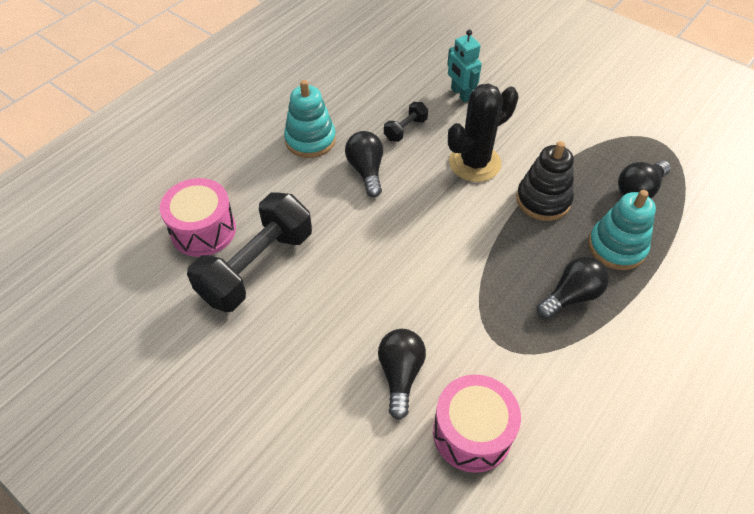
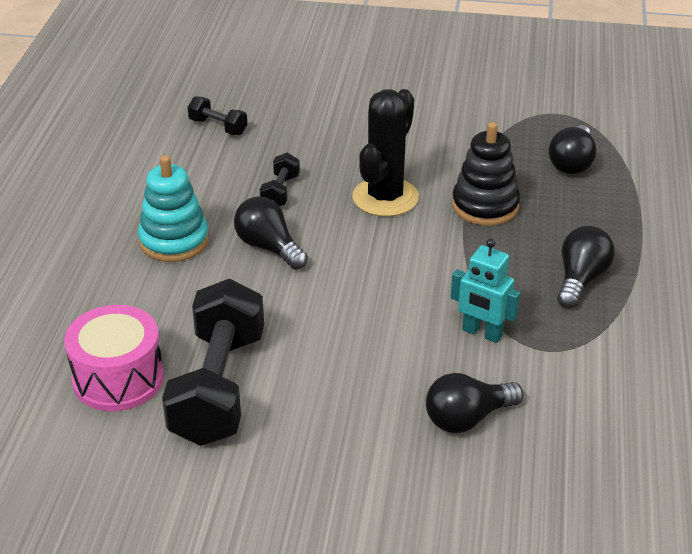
camera: 30 degrees left, 15 degrees down
(400, 374) = (467, 418): black light bulb -> black light bulb turned 90 degrees counterclockwise
(401, 61) = (218, 127): none -> black dumbbell
(460, 94) = (314, 137): turquoise robot -> turquoise robot (482, 333)
(472, 433) = (580, 435): pink drum -> none
(616, 247) = (590, 221): turquoise stacking toy -> none

